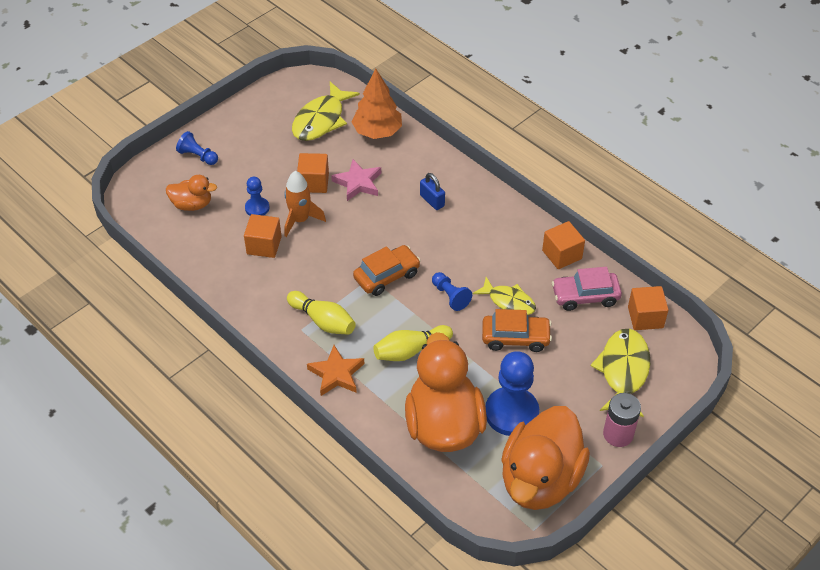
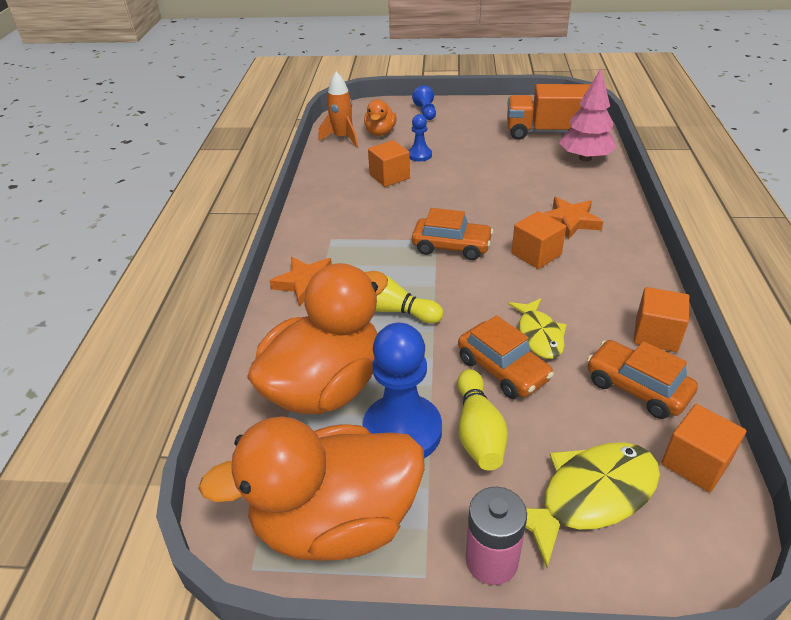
camera: 50 degrees right, 10 degrees down
(192, 204) = (380, 132): orange duck -> orange duck turned 45 degrees clockwise
(300, 220) = (439, 177): orange rocket -> orange rocket (342, 138)
(314, 182) = (484, 162): orange cube -> orange cube (536, 254)
(321, 120) = (547, 132): yellow fish -> orange truck
(323, 321) = (355, 244): yellow bowling pin -> yellow bowling pin (478, 432)
(358, 183) = (520, 179): pink star -> none
(377, 131) = (585, 158): orange tree -> pink tree
(432, 201) = (570, 221): blue padlock -> orange star
(450, 296) = (486, 294): blue pawn -> none
(585, 296) = (637, 387): pink car -> orange car

